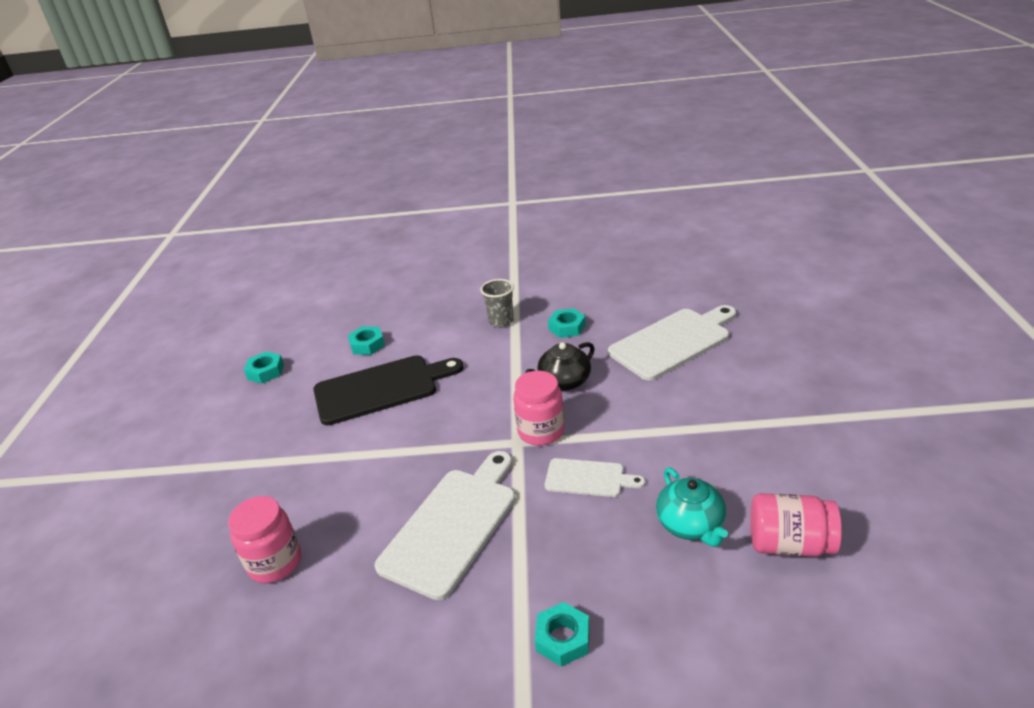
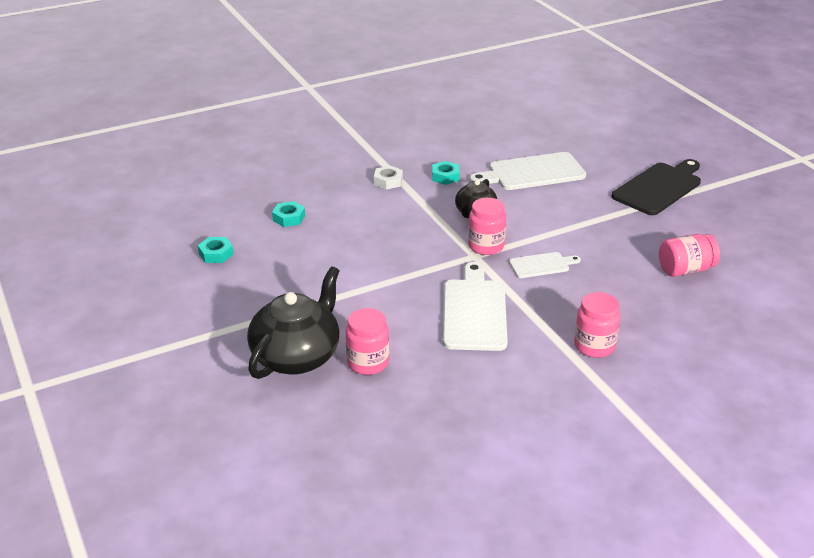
camera: 30 degrees left, 0 degrees up
(216, 527) = (297, 356): none -> black teapot
(381, 388) = (334, 245): black cutting board -> black cutting board (659, 187)
(501, 321) = (388, 181): grey cup -> white nut
(563, 638) = (594, 346): turquoise nut -> pink jar
(673, 342) = (532, 173): white cutting board -> white cutting board turned 135 degrees counterclockwise
(690, 525) = (624, 274): turquoise teapot -> none

